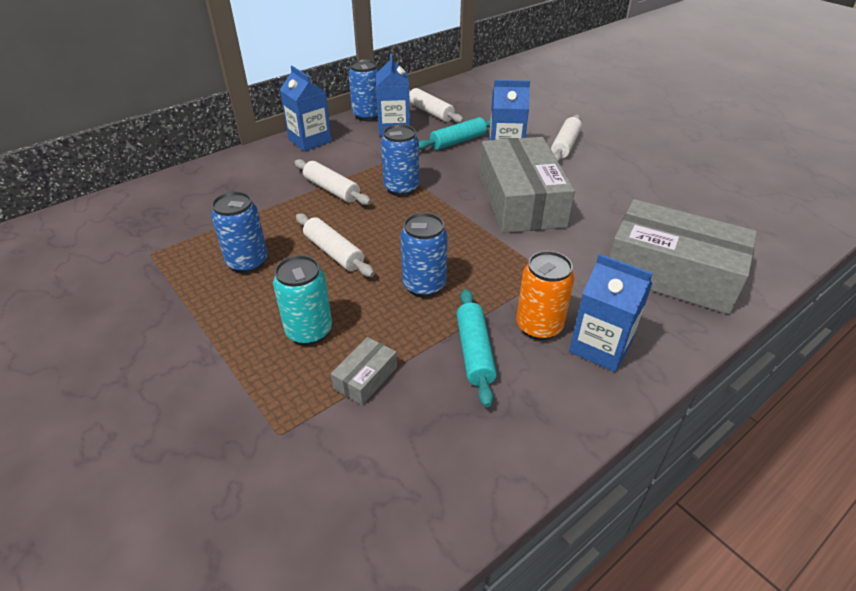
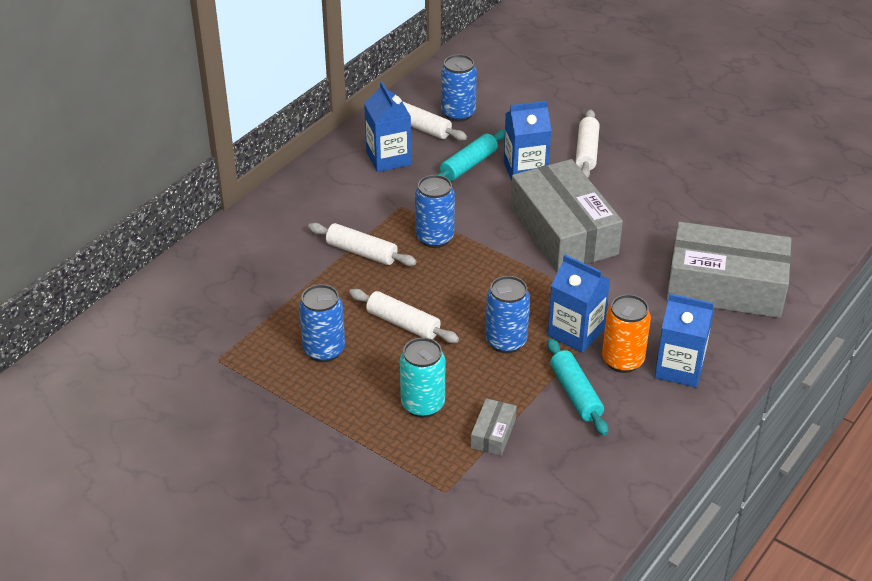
camera: 15 degrees left, 0 degrees up
(310, 140) = (300, 191): blue carton -> blue carton (575, 332)
(367, 115) = (347, 144): blue can -> blue can (458, 113)

